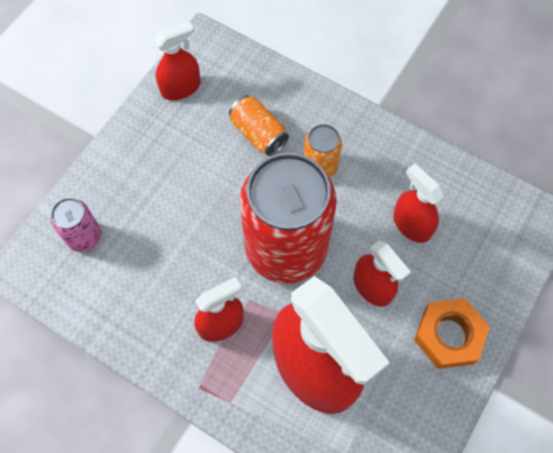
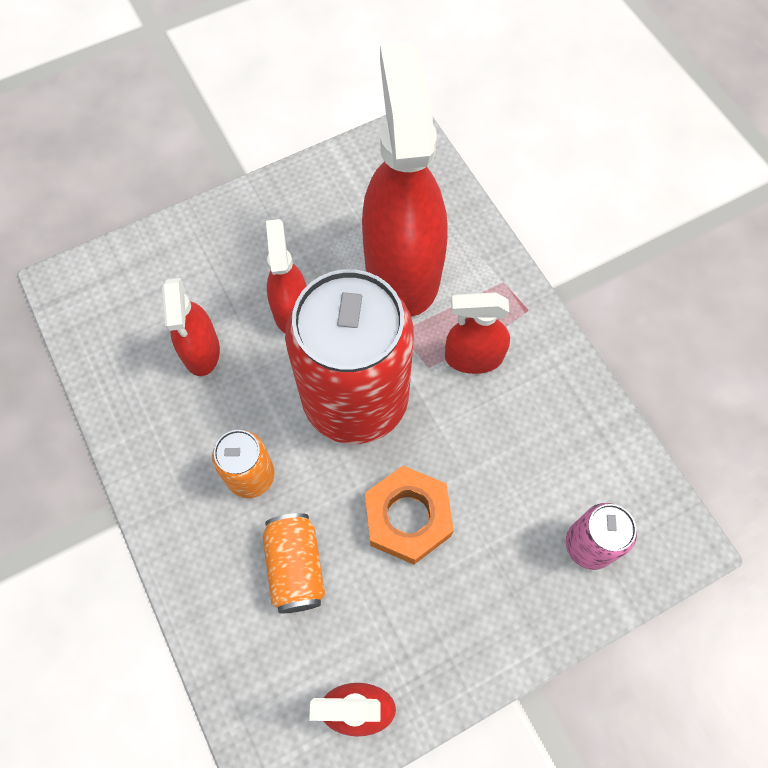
camera: 150 degrees left, 0 degrees up
(449, 335) = (252, 230): orange nut -> orange nut (407, 517)

